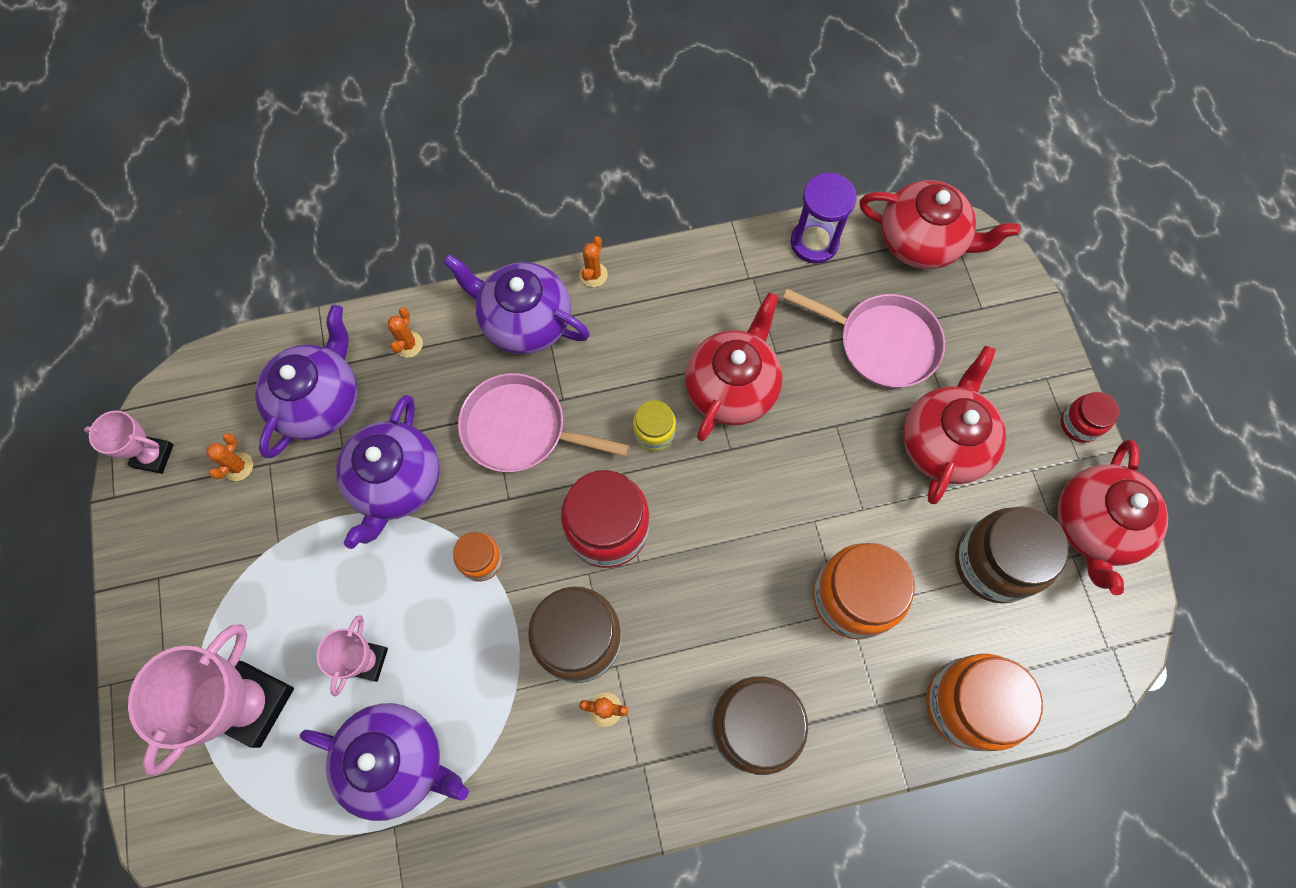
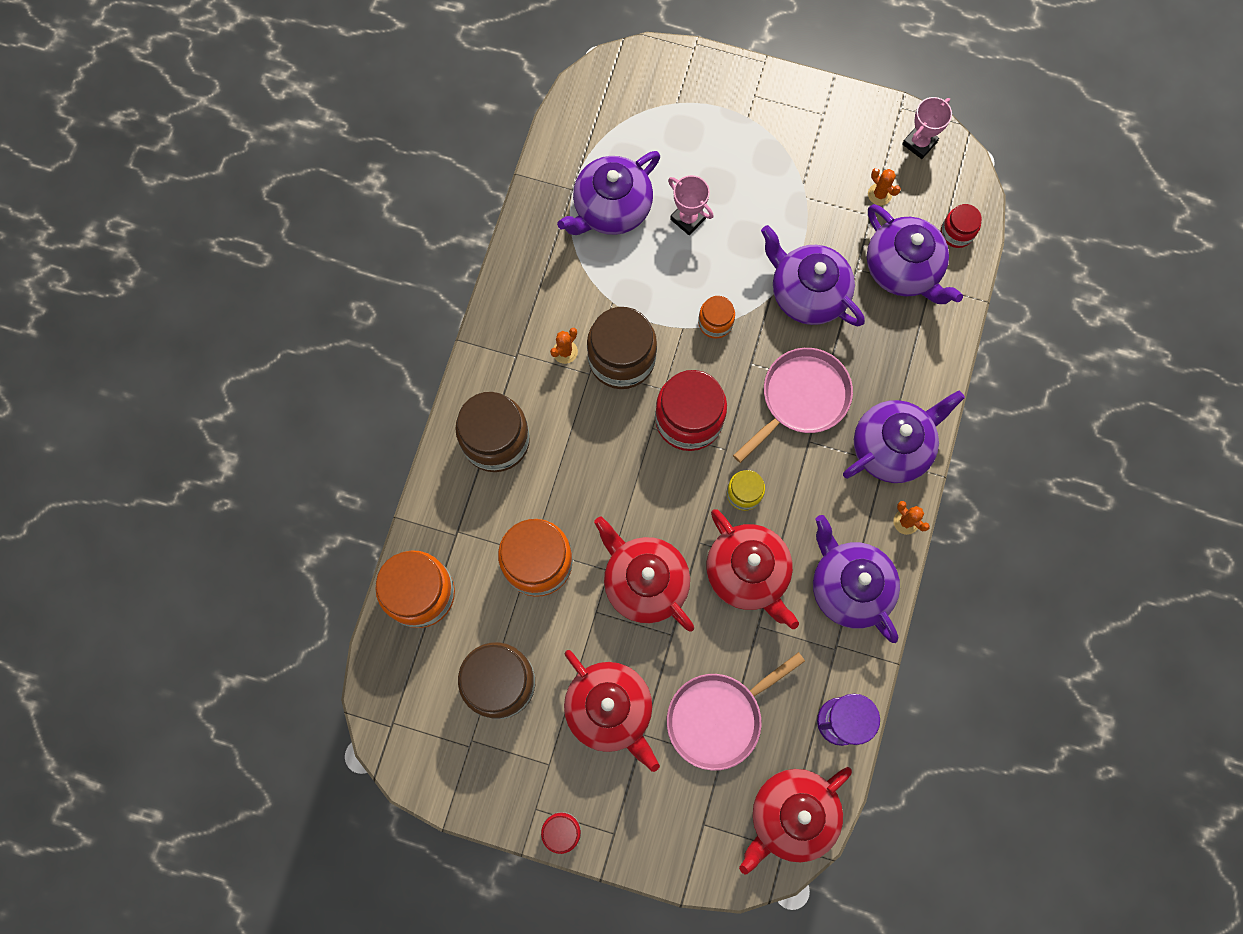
camera: 120 degrees right, 5 degrees up
(251, 369) = (956, 233): none -> red jar
(251, 703) = (701, 138): pink trophy -> none
(408, 344) = (918, 352): orange cactus -> none
(687, 293) = (849, 586): none -> purple teapot
(1094, 525) = (480, 781): red teapot -> red teapot (644, 582)

